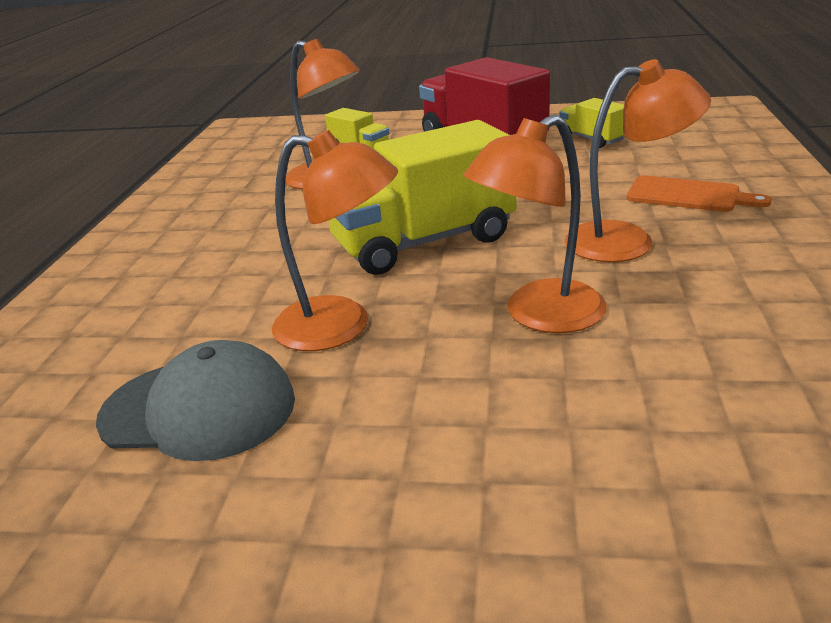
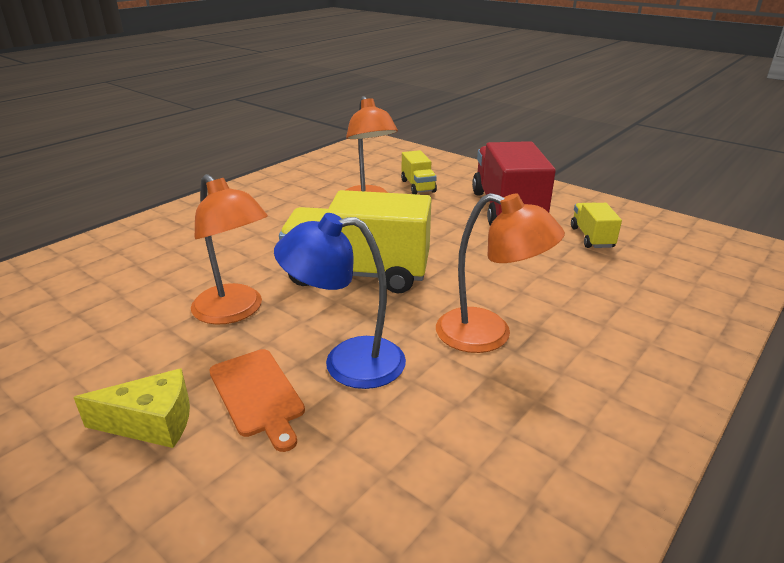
camera: 30 degrees right, 0 degrees up
(199, 409) = (108, 327): grey cap -> none
(422, 462) = (151, 423): none -> yellow cheese
(539, 315) = (347, 363): orange lamp -> blue lamp
(688, 195) = (594, 318): orange cutting board -> orange cutting board (258, 394)

